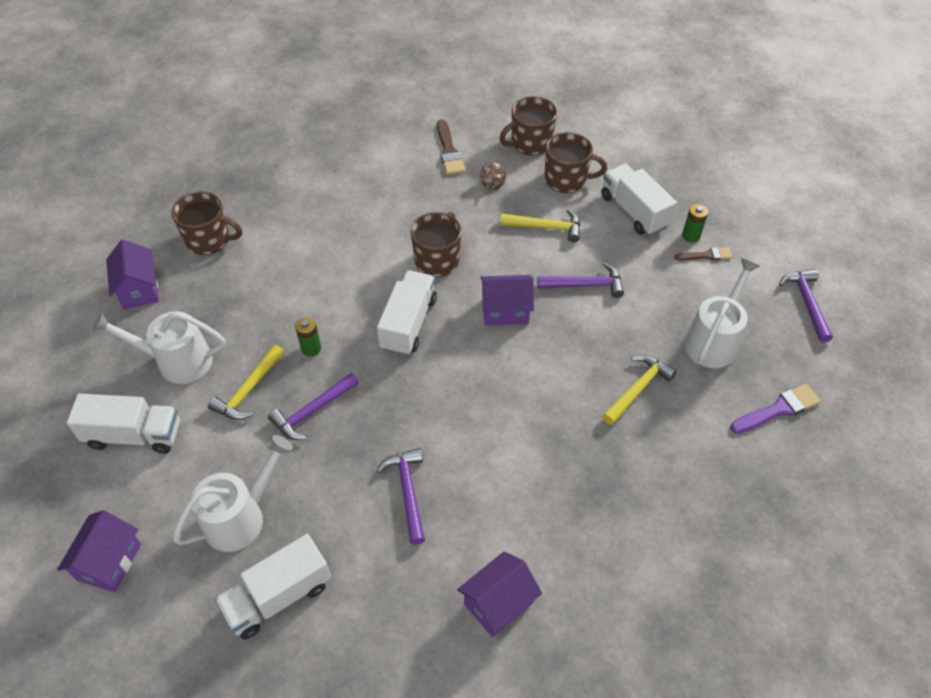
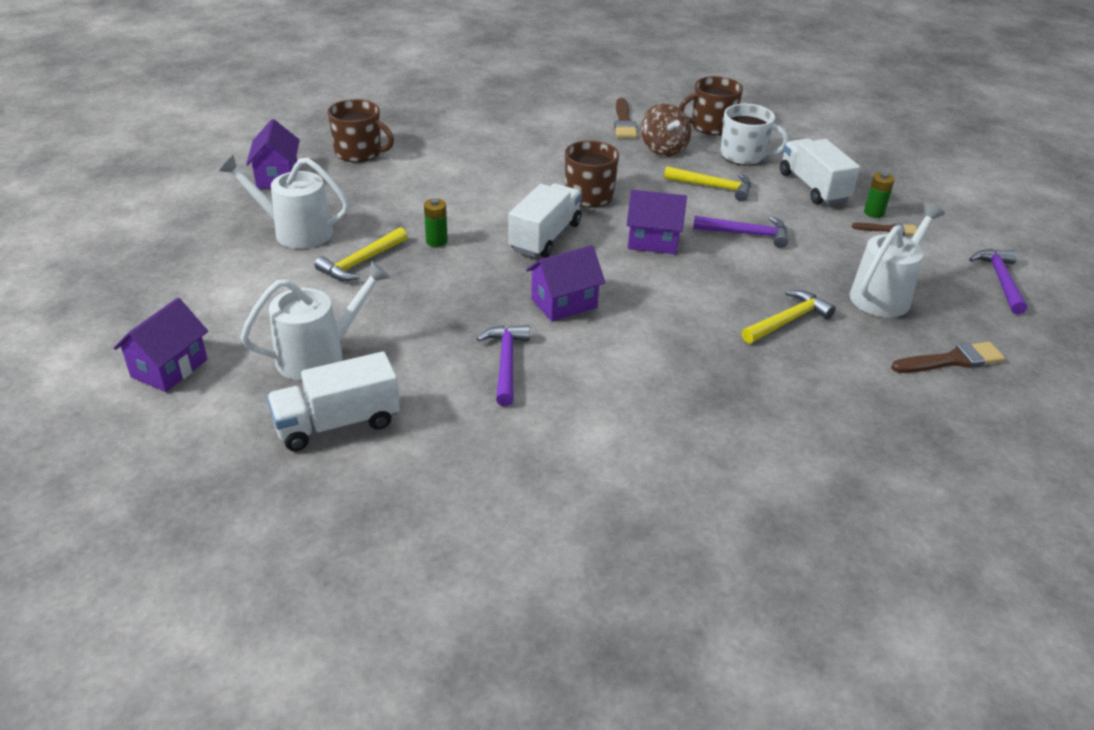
camera: 10 degrees right, 15 degrees down
(134, 435) = (232, 278): white truck -> none
(312, 411) = (422, 287): purple hammer -> none
(492, 184) = (663, 149): brown spinning top -> brown spinning top, size x1.76
(498, 603) = (583, 469): purple house -> purple house (564, 303)
(566, 179) = (744, 156): brown mug -> white mug
(778, 409) = (952, 360): purple brush -> brown brush

